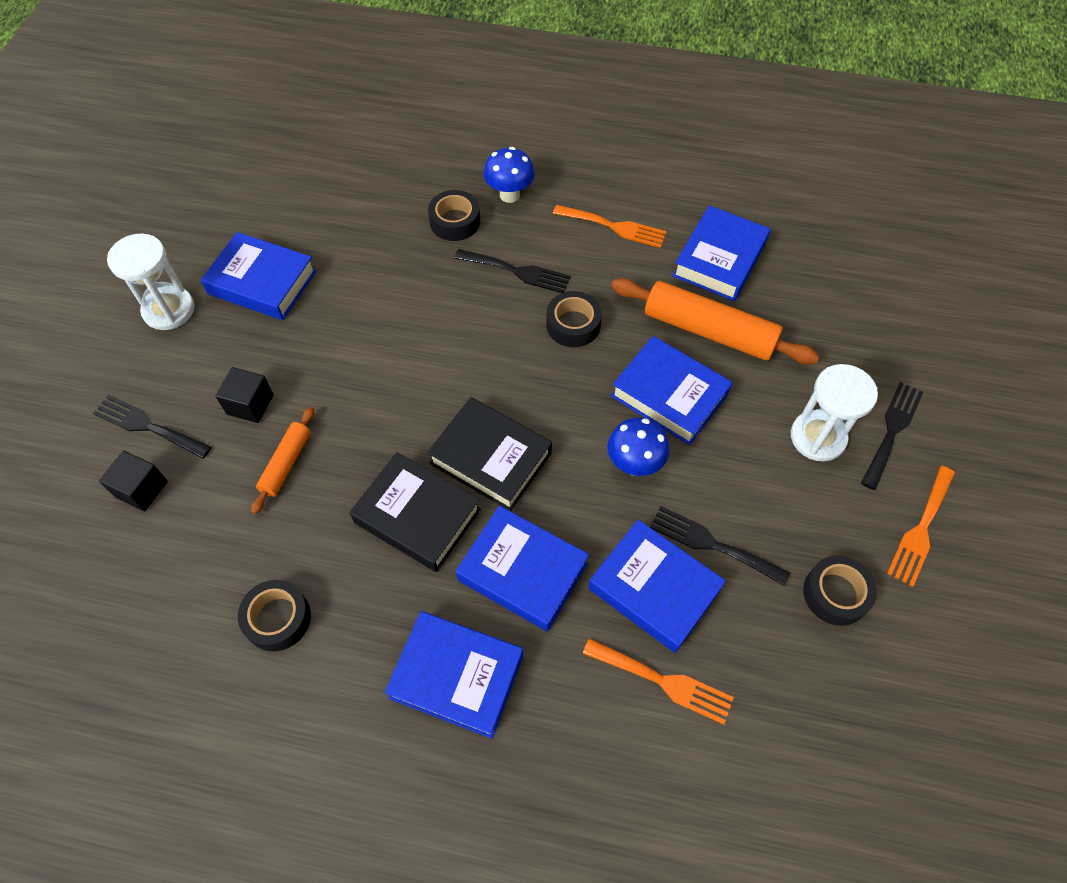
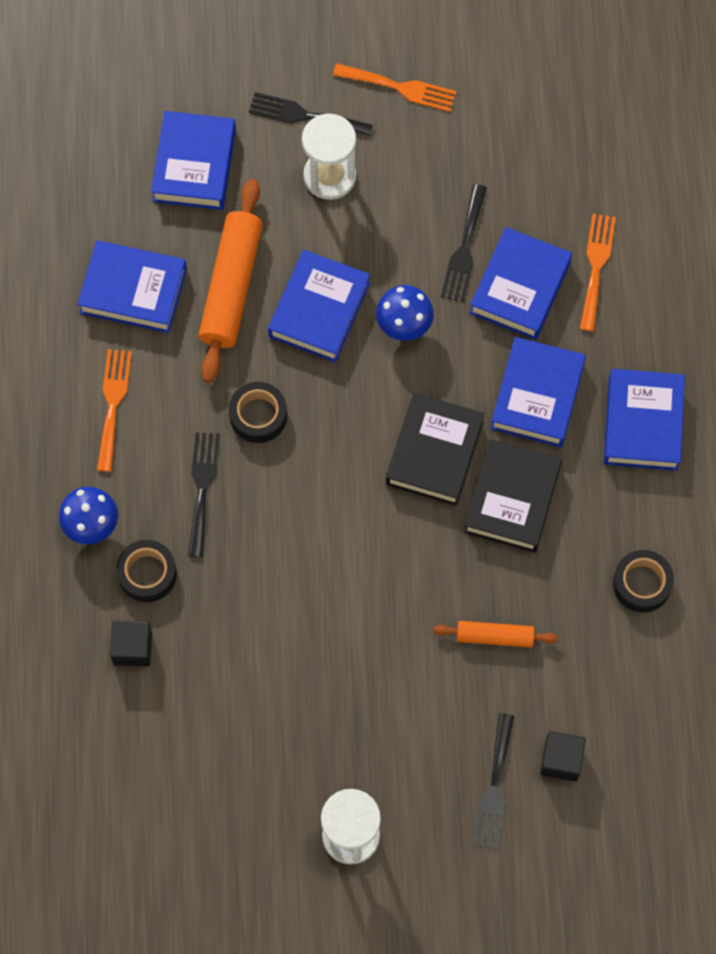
camera: 105 degrees left, 10 degrees up
(250, 404) = (441, 698): black cube -> black cube (132, 648)
(262, 282) = (287, 751): blue book -> blue book (194, 165)
(835, 594) = (480, 148): black tape -> none

